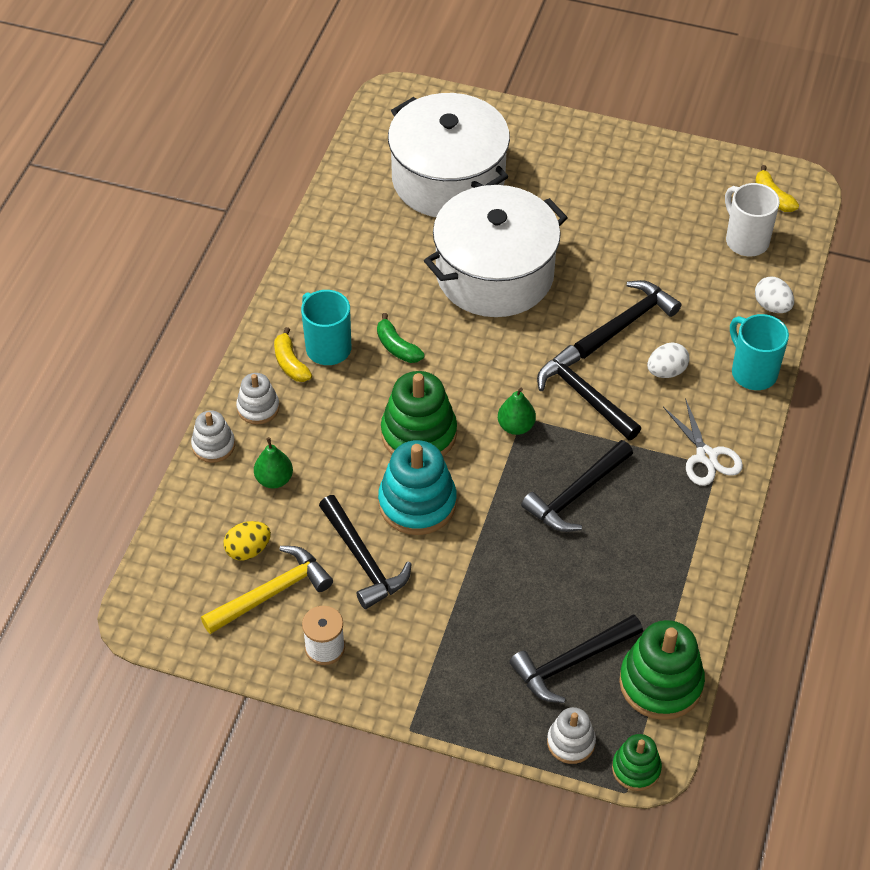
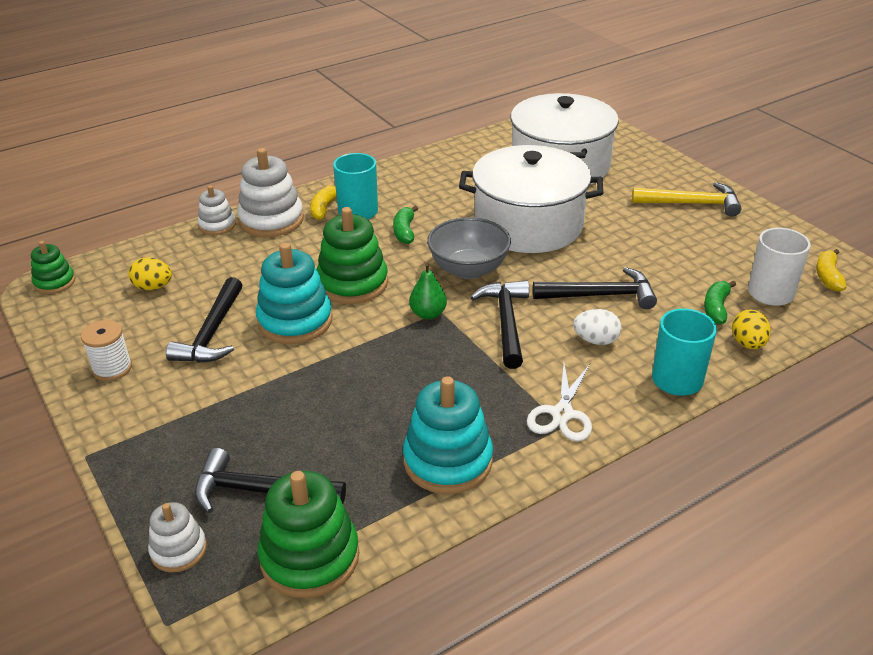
camera: 40 degrees right, 15 degrees down
(258, 408) = (271, 220): white stacking toy -> white stacking toy, size x1.77
(272, 593) = (130, 318): yellow hammer -> yellow hammer (691, 204)
(274, 479) = (225, 260): green pear -> none
(498, 358) = (468, 269): none -> grey bowl
(576, 494) = (418, 379): black hammer -> none
(636, 769) = (199, 612): green stacking toy -> green stacking toy (54, 282)
(670, 549) = (448, 461): none -> turquoise stacking toy
(722, 282) = (716, 308): none -> green banana
(772, 306) = (747, 344): white egg -> yellow egg

